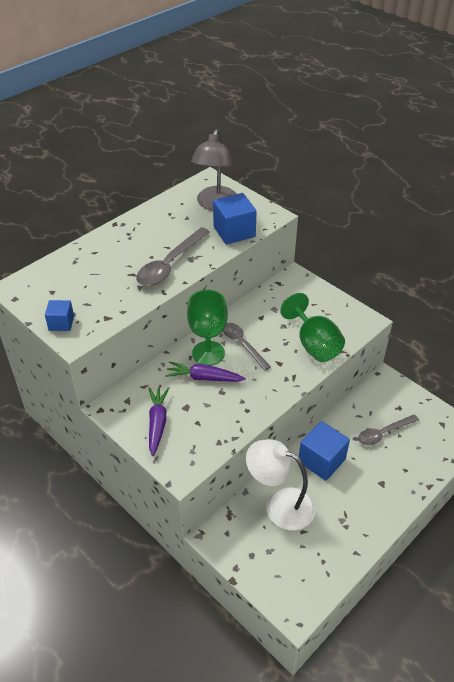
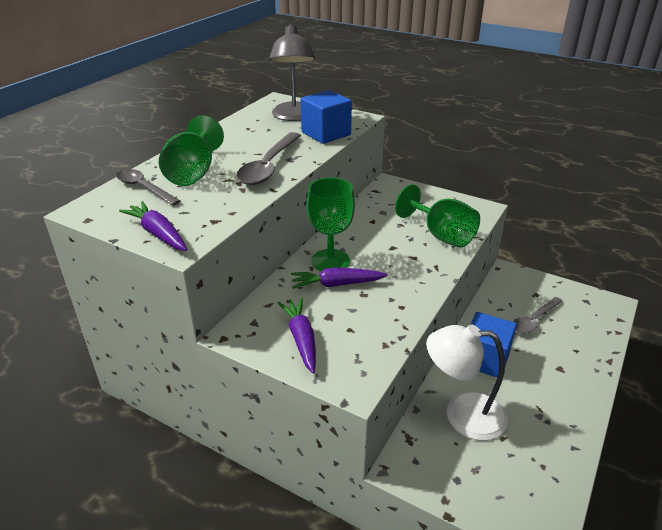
camera: 15 degrees left, 10 degrees down
(61, 323) = (158, 234): blue cube -> purple carrot
(107, 261) = (193, 173): none -> green goblet
(242, 344) = (365, 247): grey spoon -> grey spoon (144, 188)

